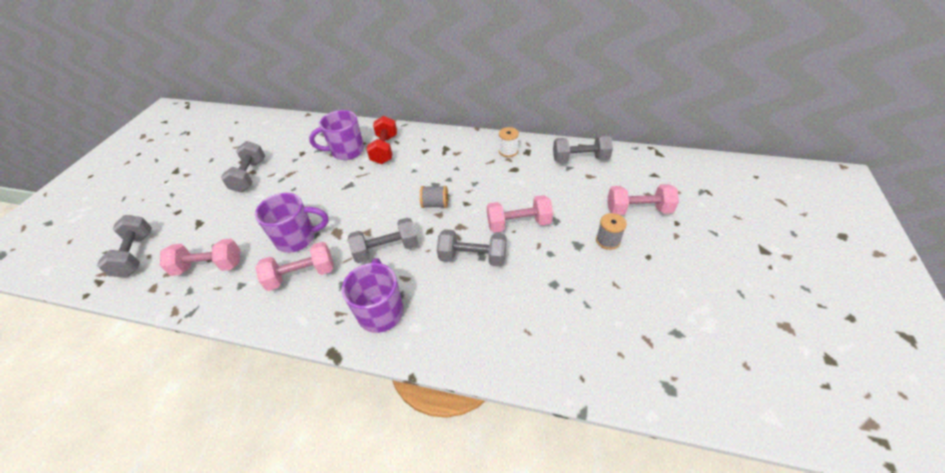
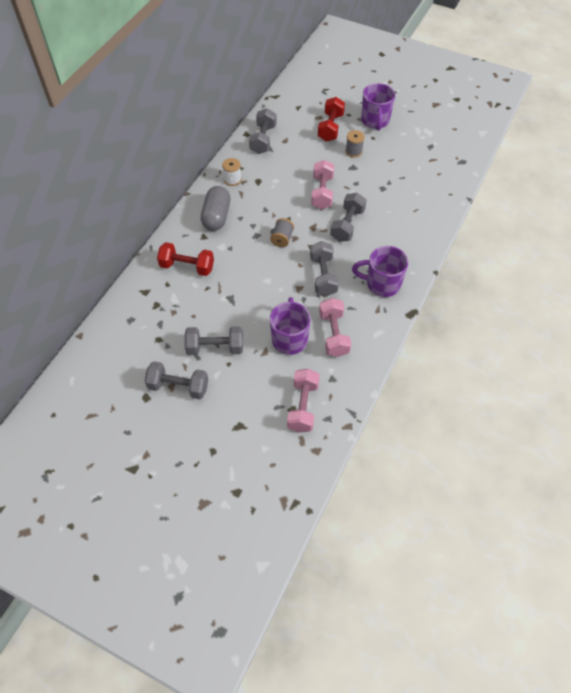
camera: 80 degrees left, 10 degrees up
(136, 255) = (267, 477): grey dumbbell -> grey dumbbell (215, 347)
(346, 151) = (175, 299): purple mug -> purple mug (375, 121)
(453, 152) = (216, 216): none -> grey capsule
(638, 210) = (330, 127): pink dumbbell -> red dumbbell

